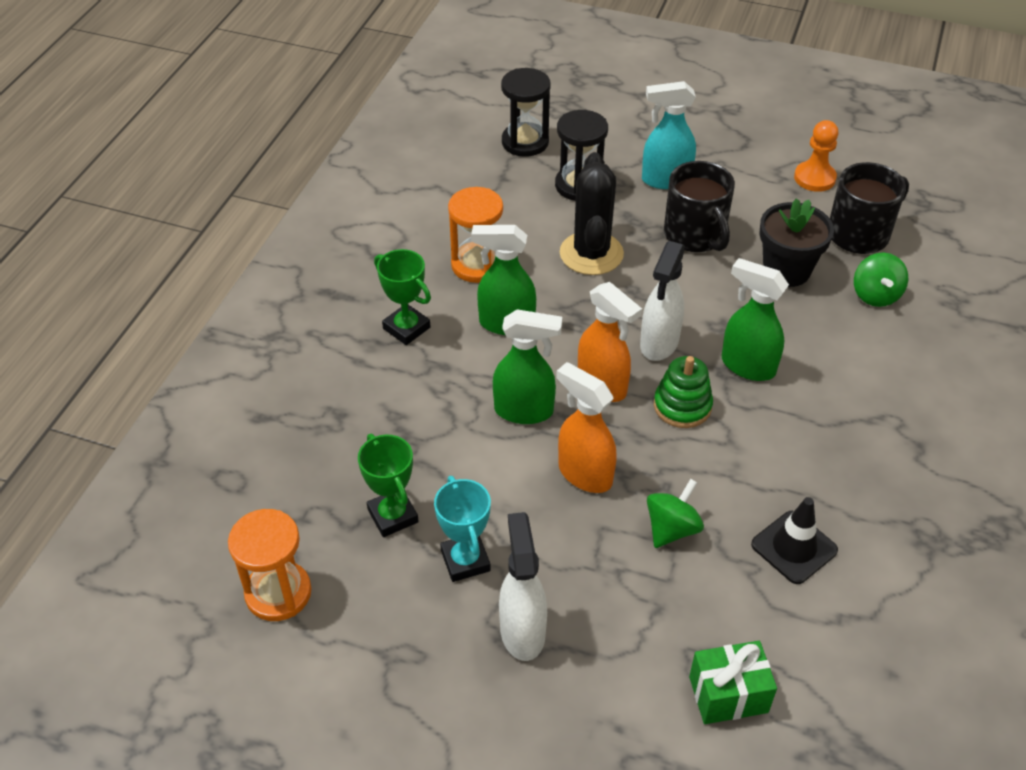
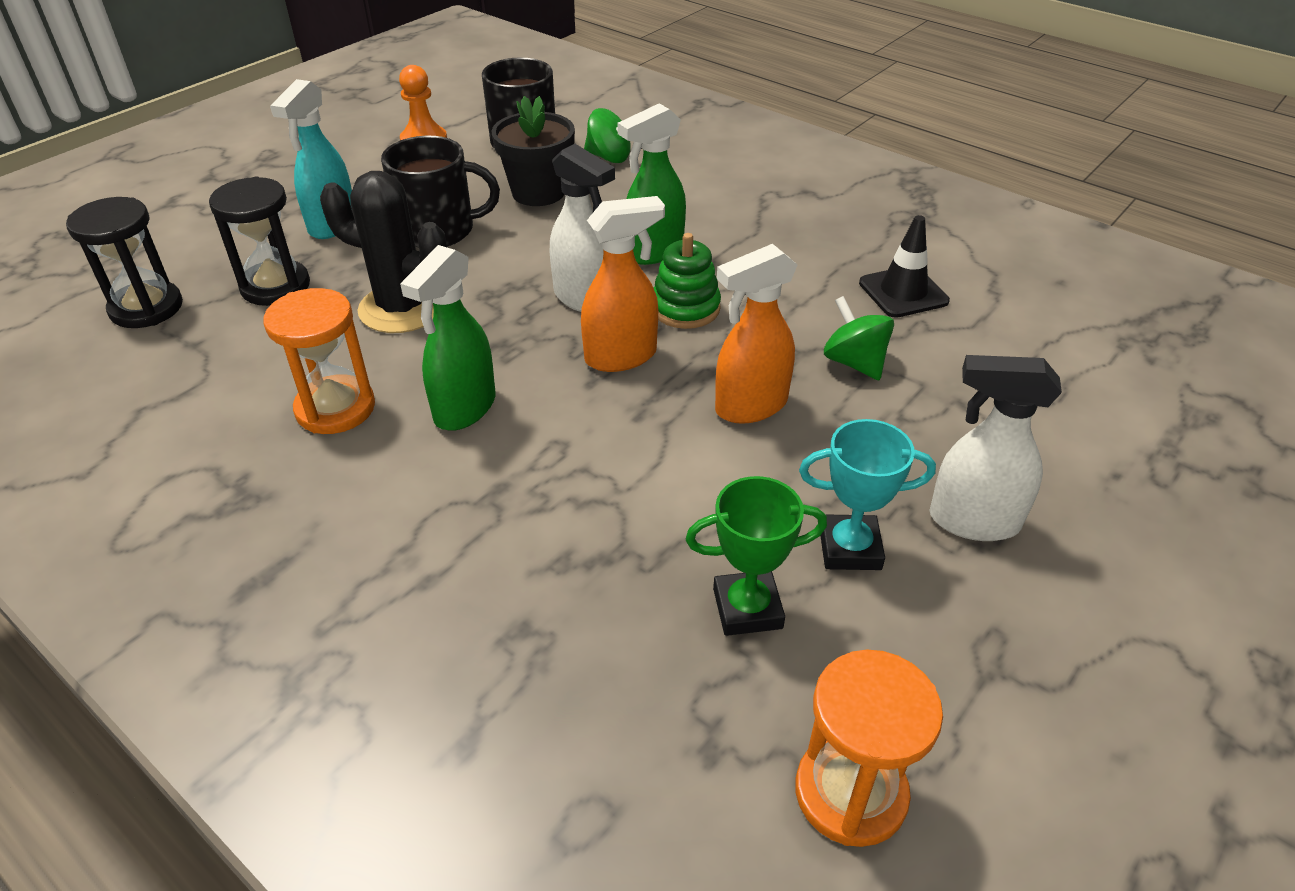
camera: 70 degrees left, 5 degrees down
(406, 328) = (399, 509): green trophy -> none
(524, 411) = (625, 430): green spray bottle -> none
(728, 694) = (1077, 384): green gift -> none

